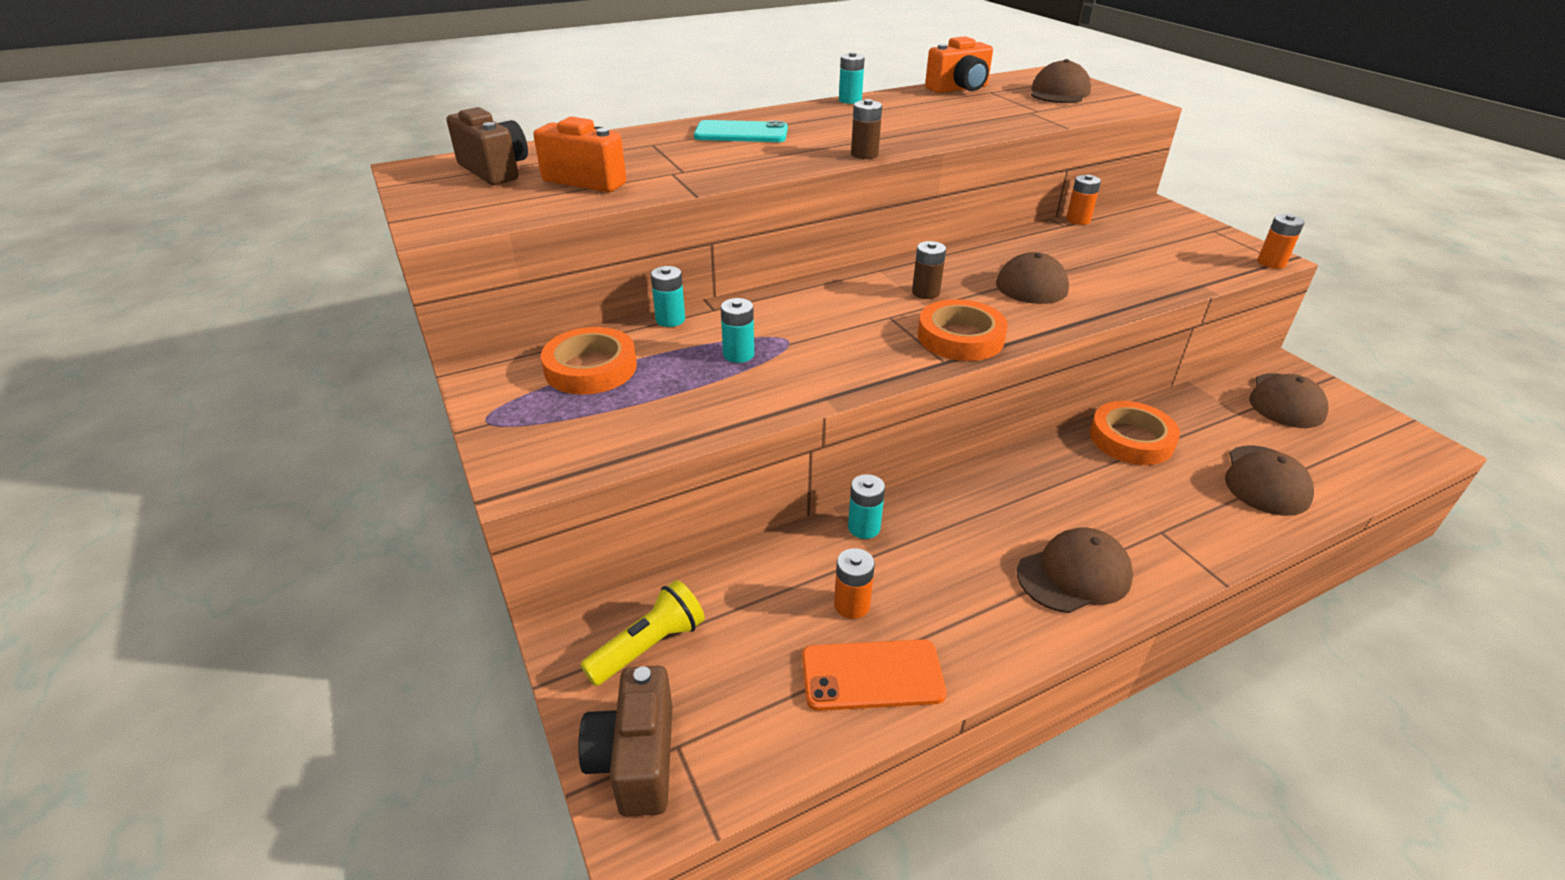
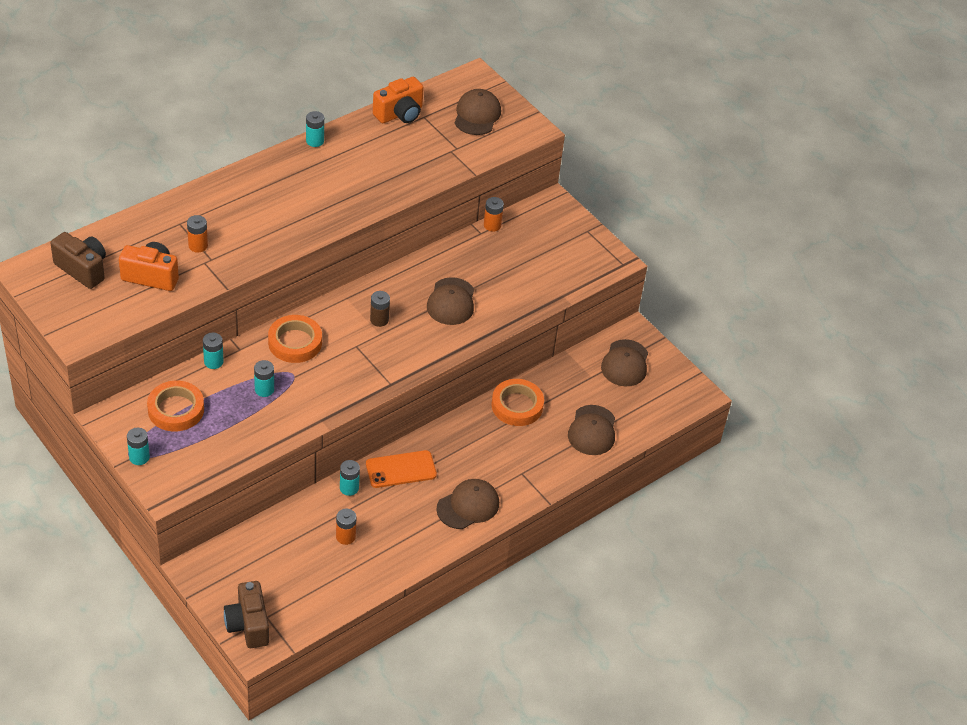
camera: 15 degrees left, 10 degrees up
(501, 423) = (139, 457): none -> turquoise battery
(649, 646) = (240, 571): yellow flashlight -> none
(741, 133) = (240, 202): turquoise phone -> none
(864, 154) = (331, 226): brown battery -> none
(872, 675) = (359, 573): orange phone -> orange phone (401, 469)
(960, 337) = (401, 362): orange tape -> orange tape (295, 342)
(1271, 263) = (615, 267): orange battery -> orange battery (198, 246)

